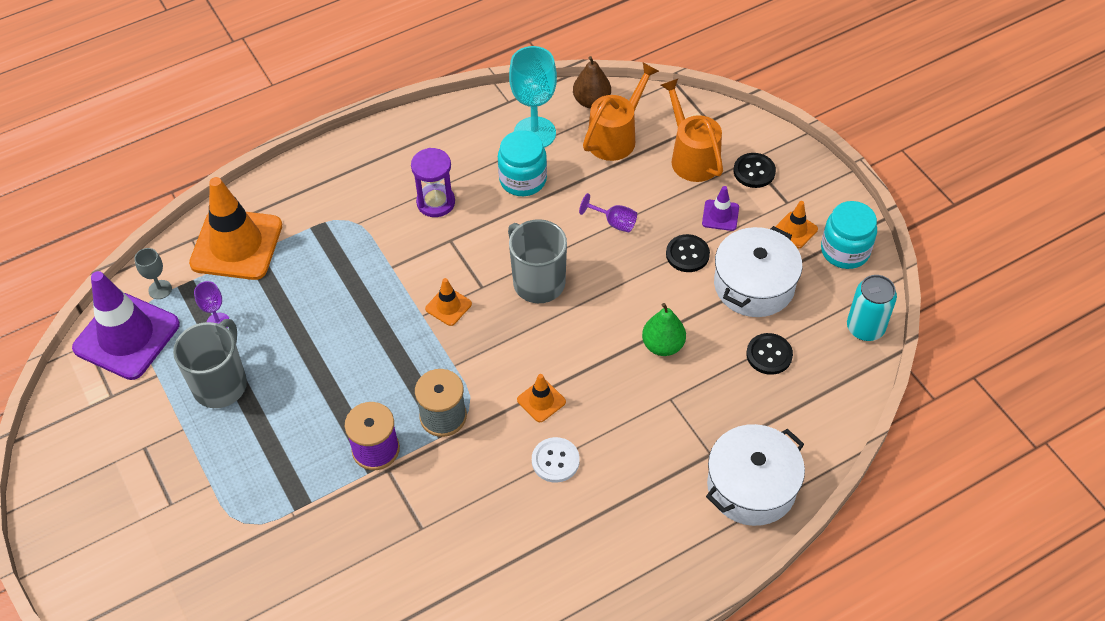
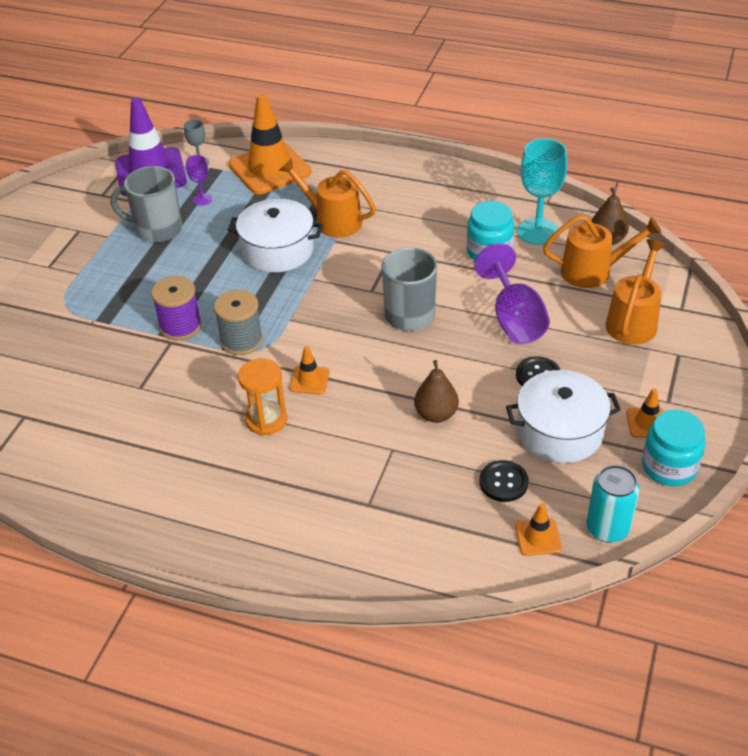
camera: 50 degrees right, 10 degrees down
(221, 384) = (157, 230): grey mug -> grey mug turned 150 degrees counterclockwise
(363, 251) = (332, 220): none -> orange watering can
(436, 202) = (414, 226): purple hourglass -> none
(448, 306) = (335, 286): orange traffic cone -> orange traffic cone (538, 537)
(555, 461) = (266, 420): white button -> orange hourglass
(614, 222) = (514, 319): purple goblet -> purple goblet, size x1.98
(663, 345) = (436, 414): green pear -> brown pear
(720, 215) = (600, 371): purple traffic cone -> none
(751, 486) = (364, 549): white pot -> white pot (277, 250)
(754, 171) = (670, 363): black button -> none

